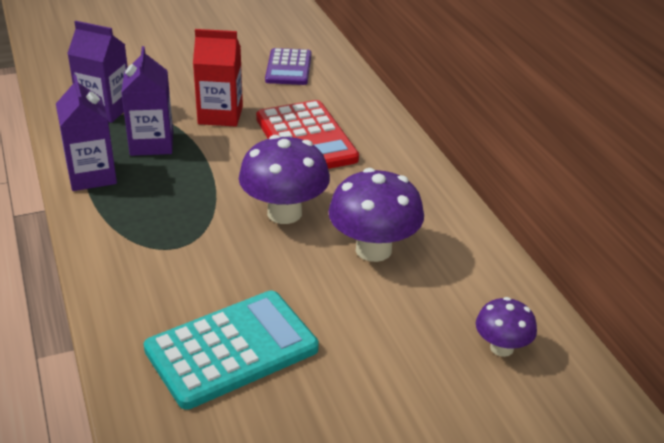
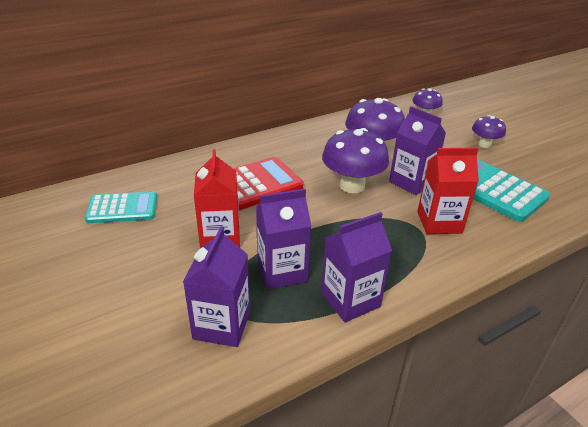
camera: 100 degrees left, 0 degrees up
(178, 268) = (439, 222): none -> red carton
(277, 268) = (411, 182): none -> purple carton
(288, 68) = (122, 208): purple calculator -> turquoise calculator
(375, 396) = (484, 144): none -> purple mushroom

